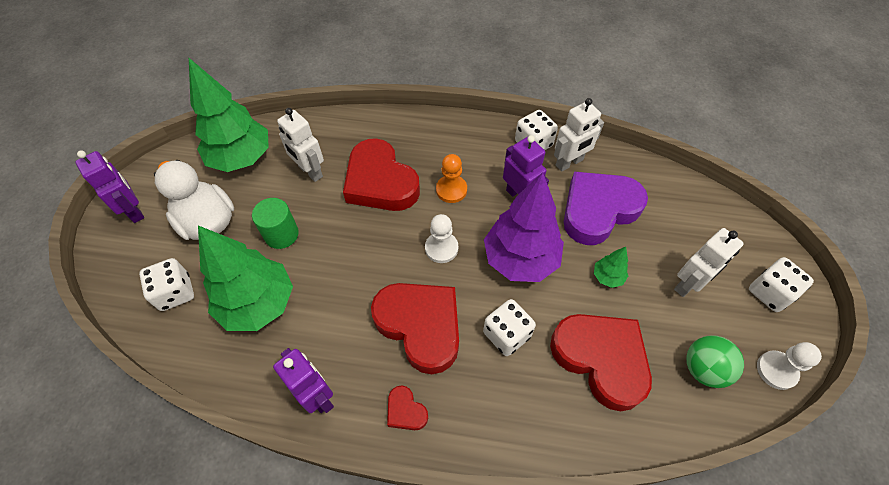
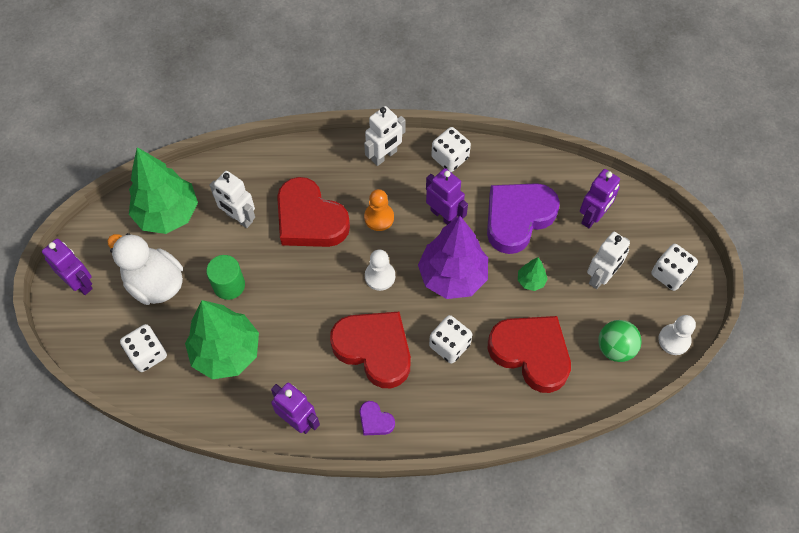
camera: 10 degrees left, 5 degrees up
(405, 411) = (375, 421): red heart -> purple heart
(569, 163) = (486, 173): white robot -> white robot (384, 156)
(681, 219) = (593, 217): none -> purple robot

